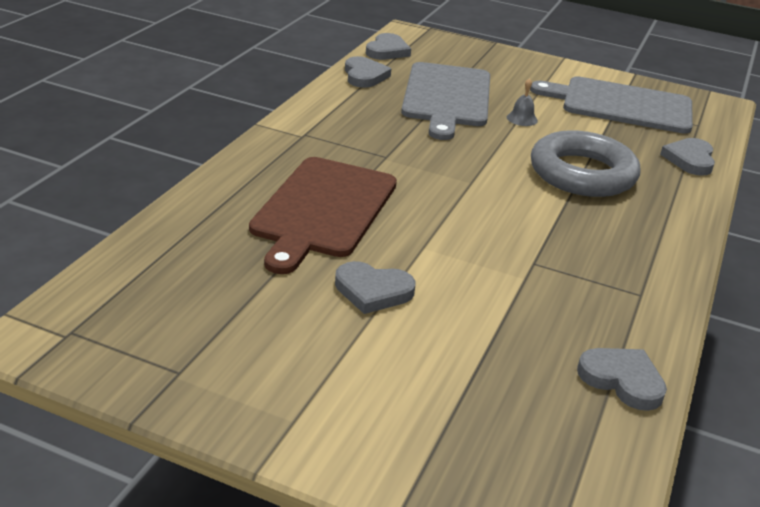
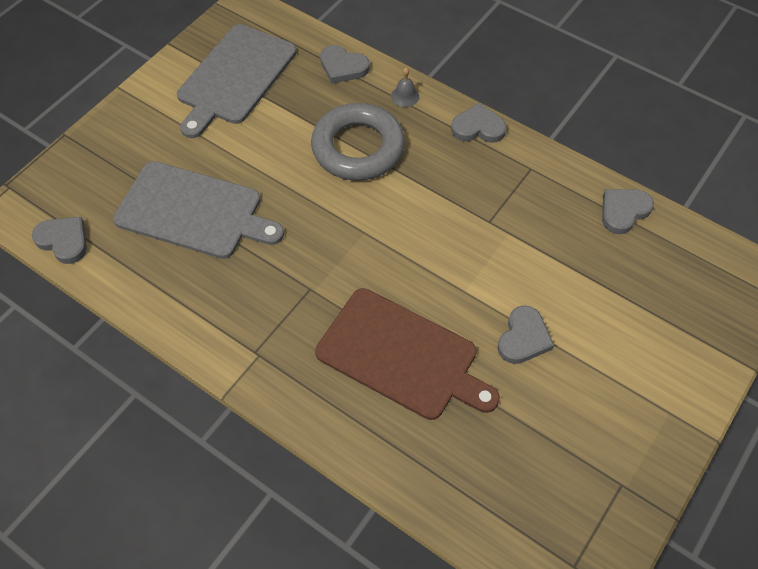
camera: 75 degrees left, 25 degrees up
(364, 76) = (126, 275): grey heart -> grey heart (478, 127)
(522, 119) = (250, 162): grey bell -> grey bell (405, 96)

